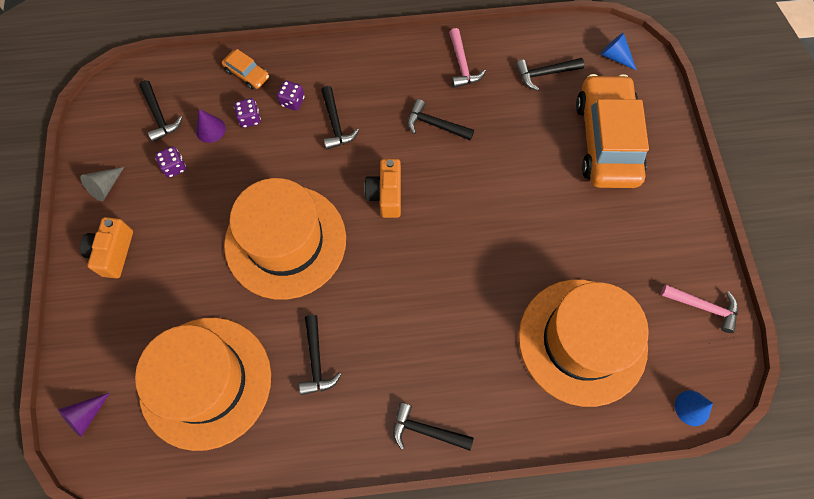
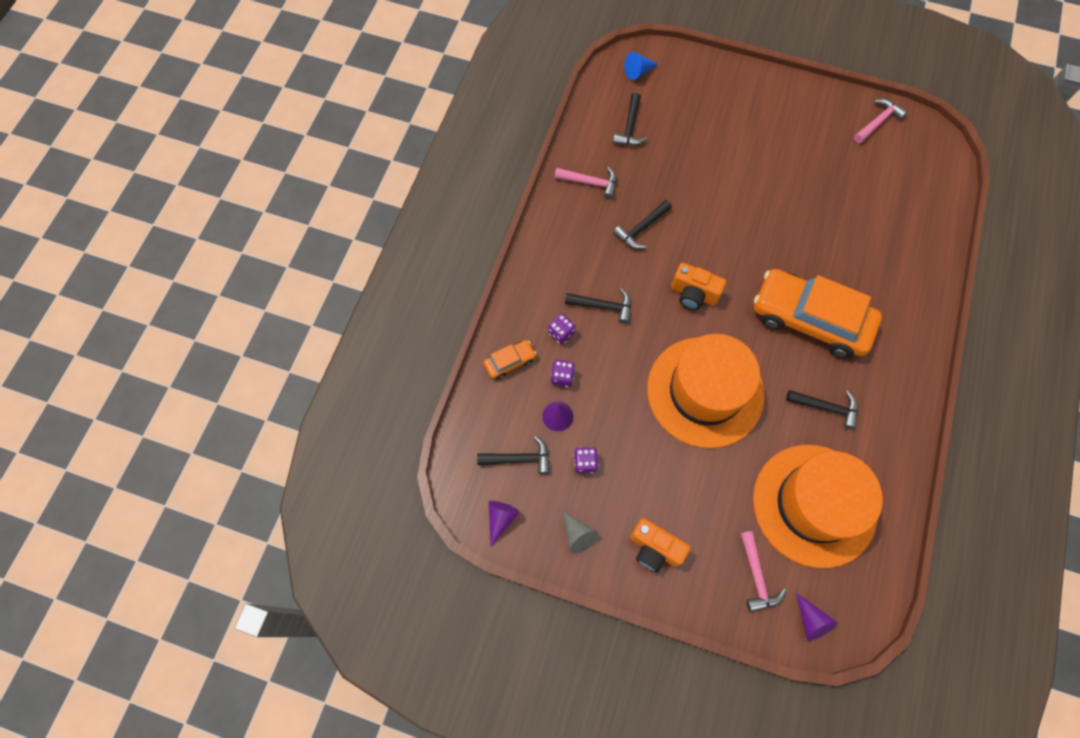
camera: 65 degrees left, 0 degrees up
(101, 124) = (501, 519): none -> purple cone
(114, 351) = (757, 577): none -> pink hammer
(425, 430) = (912, 348): black hammer -> none
(582, 341) = (877, 210): orange hat -> none
(606, 140) = (713, 115): orange car -> orange car (810, 319)
(692, 408) = (950, 166): blue cone -> none

